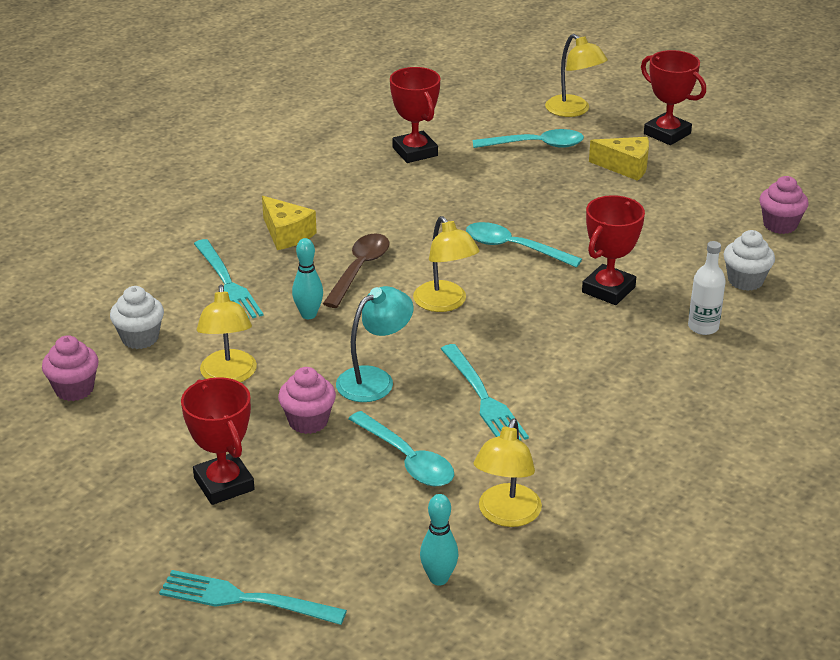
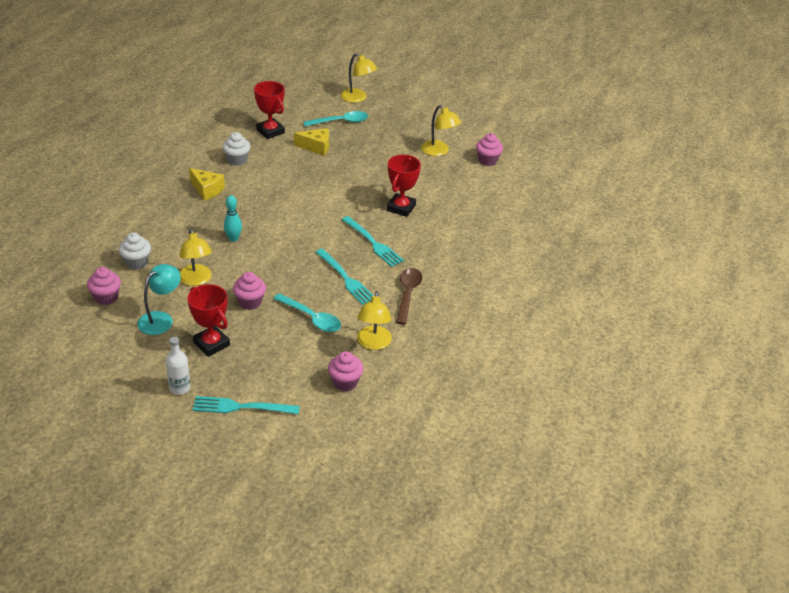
camera: 15 degrees left, 5 degrees up
(228, 284) = (180, 224): turquoise fork -> turquoise fork (373, 243)
(359, 270) = (256, 208): brown spoon -> brown spoon (407, 294)
(374, 379) = (281, 274): turquoise lamp -> turquoise lamp (161, 319)
(438, 578) = (345, 382): turquoise bowling pin -> pink cupcake
(445, 303) = (311, 224): yellow lamp -> yellow lamp (439, 151)
(514, 248) = (342, 187): turquoise spoon -> none
(625, 167) = (395, 132): yellow cheese -> yellow cheese (316, 147)
(667, 134) = (414, 109): red trophy -> none
(703, 327) = (457, 225): white bottle -> white bottle (180, 388)
(745, 281) = (475, 195): white cupcake -> white cupcake (237, 160)

